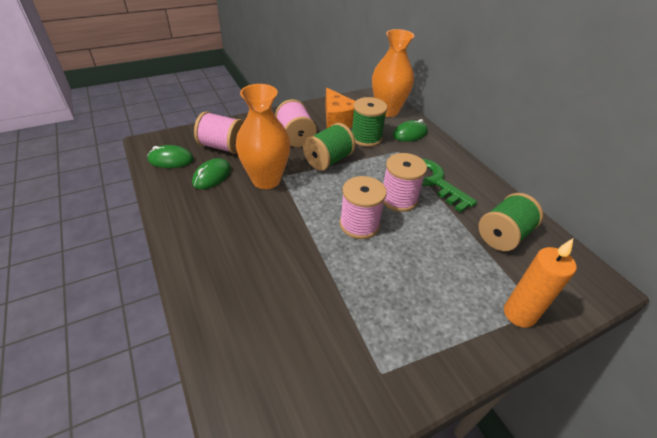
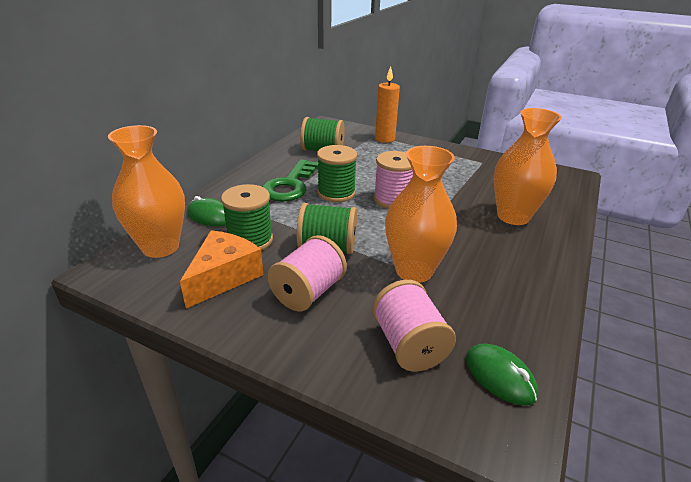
camera: 125 degrees left, 10 degrees down
(212, 176) = (466, 313): green mouse -> none
(256, 286) = (513, 216): none -> orange vase
(399, 199) = (336, 193): pink spool -> green spool

